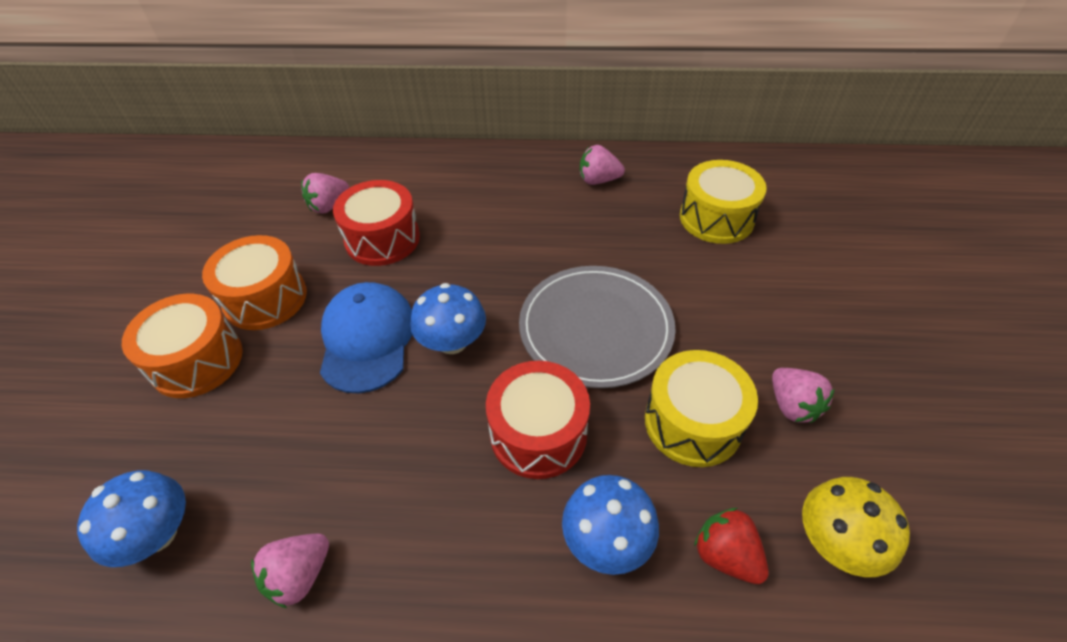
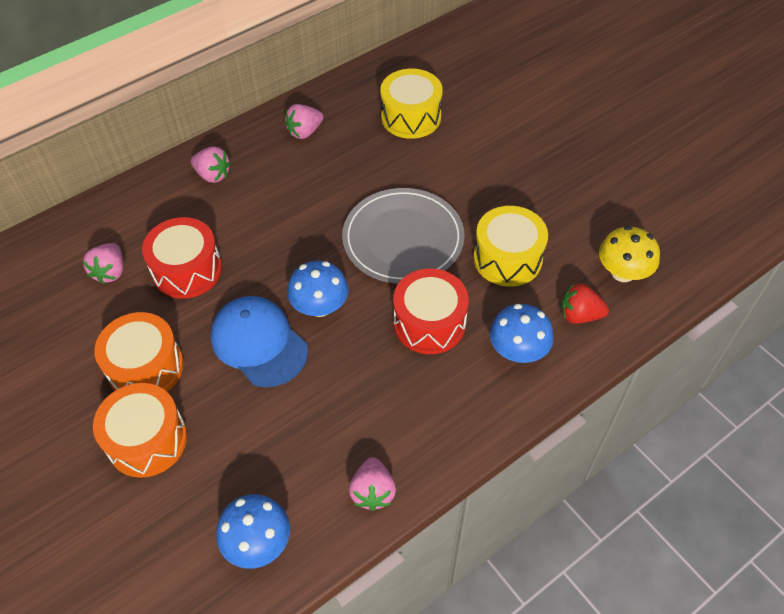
camera: 40 degrees left, 5 degrees up
(792, 405) = (550, 214): pink strawberry -> pink strawberry (213, 175)

